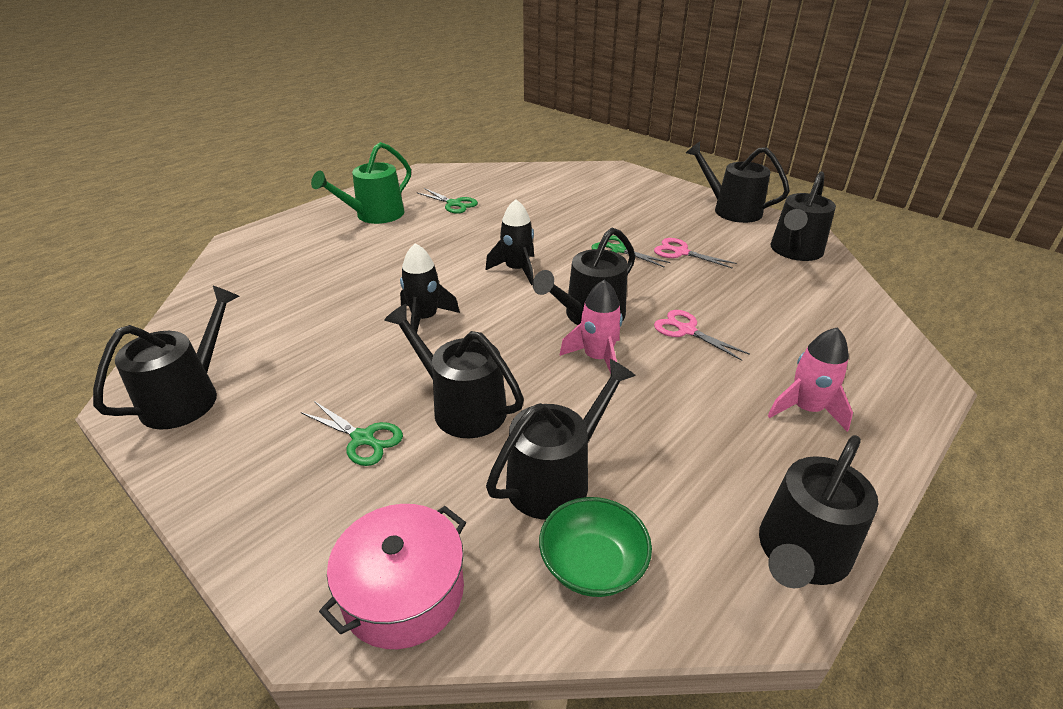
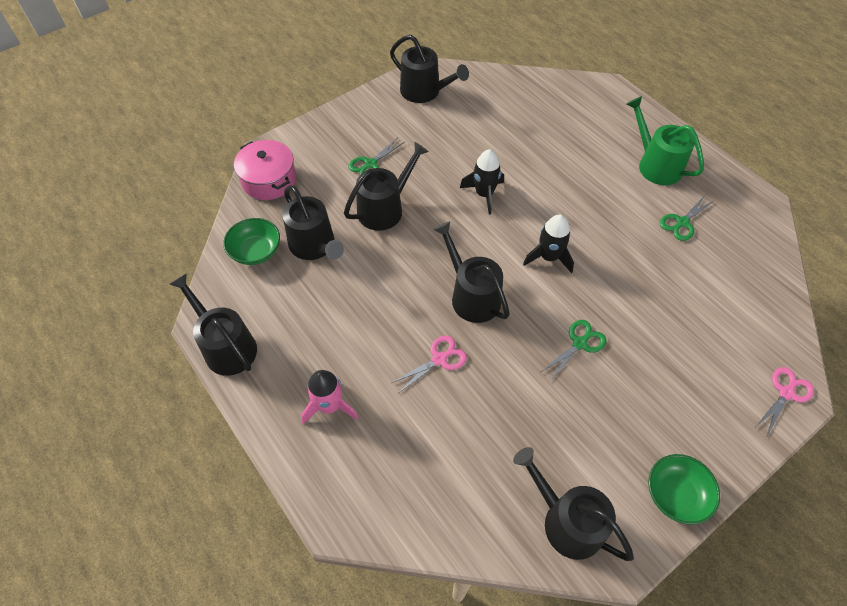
camera: 100 degrees right, 20 degrees up
(597, 358) = (417, 289): pink rocket -> none
(681, 252) = (571, 399): pink scissors -> pink scissors (786, 393)
(731, 210) = (675, 494): black watering can -> green bowl

